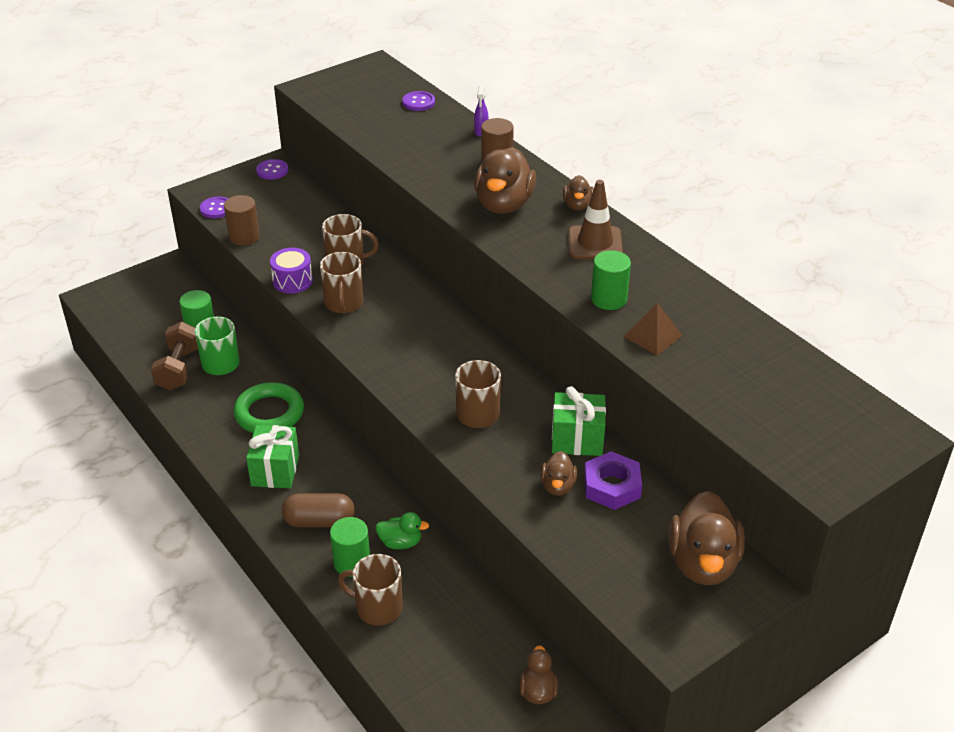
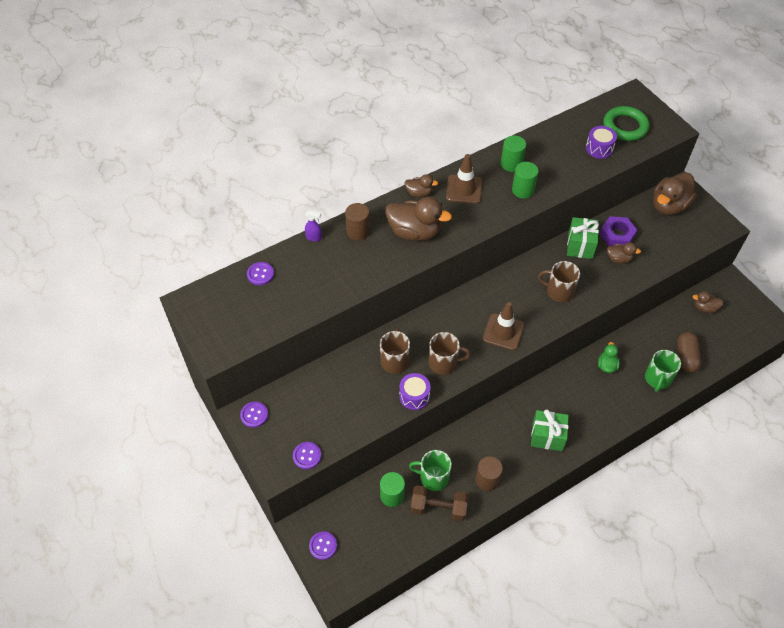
camera: 85 degrees left, 15 degrees up
(145, 283) = (323, 546): none -> purple button
(244, 237) = (351, 432): brown cylinder -> brown cylinder (487, 480)
(269, 413) = (490, 442): green ring -> green ring (625, 126)
(319, 521) = (591, 409): brown capsule -> brown capsule (686, 357)
(352, 562) = (624, 392): green cylinder -> green cylinder (511, 164)
(377, 608) = (657, 379): brown mug -> green mug
(397, 356) = (503, 332): none -> brown traffic cone
(653, 336) = (558, 175): brown pyramid -> none
(703, 563) = (669, 206): brown duck -> brown duck turned 120 degrees clockwise
(732, 384) = (599, 148): none -> purple drum

